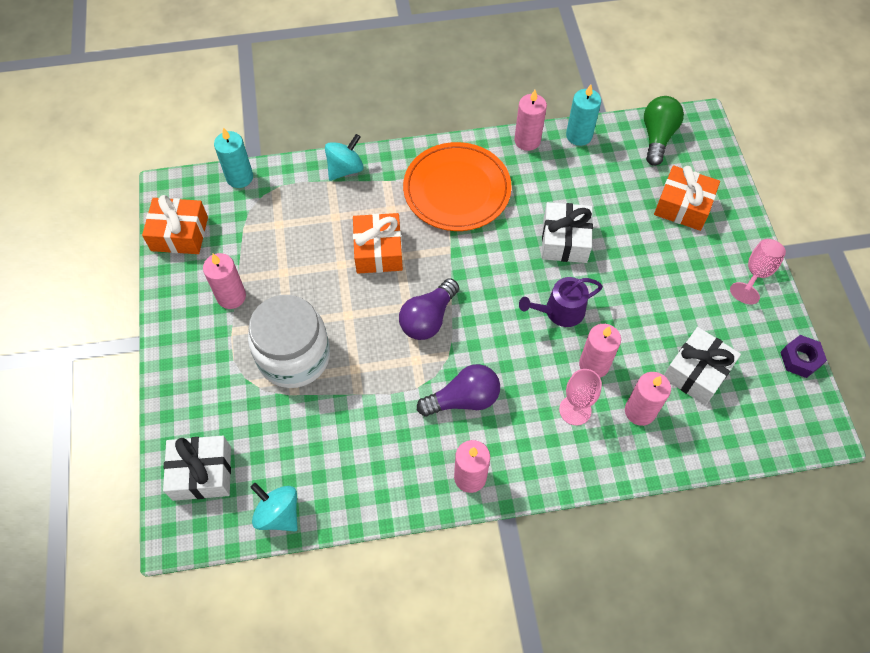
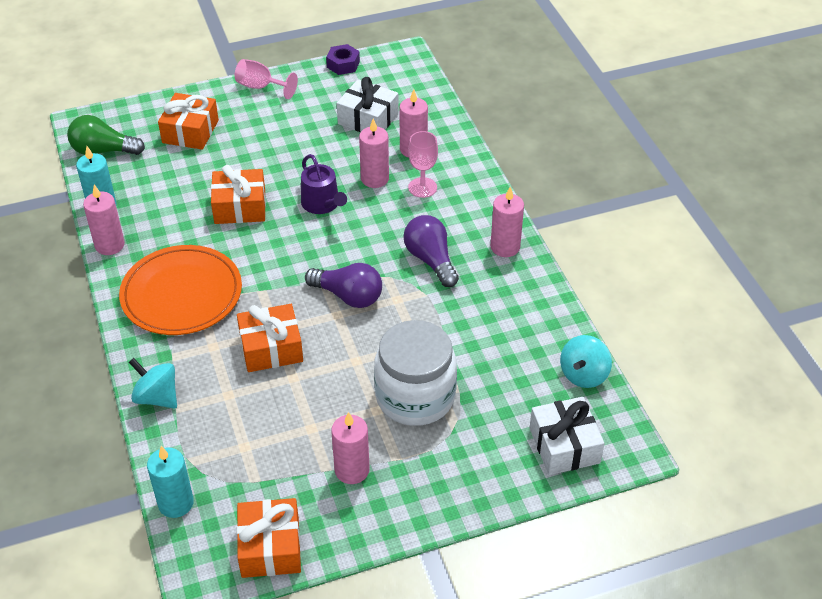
camera: 100 degrees left, 15 degrees down
(564, 240) = (240, 207): white gift -> orange gift

